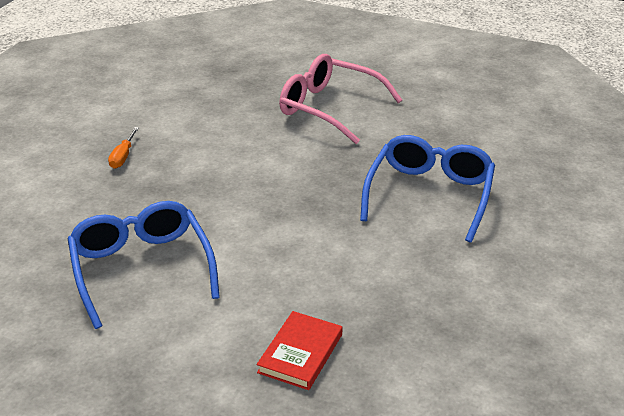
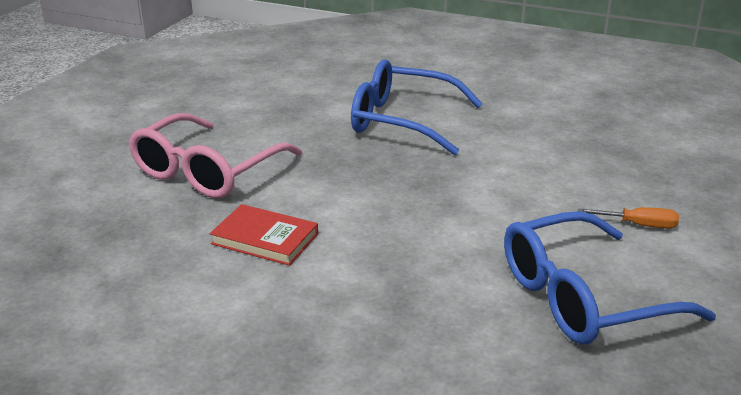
camera: 90 degrees left, 5 degrees down
(123, 156) = (309, 343): orange screwdriver -> orange screwdriver (638, 225)
(300, 353) = (673, 189): red book -> red book (265, 239)

